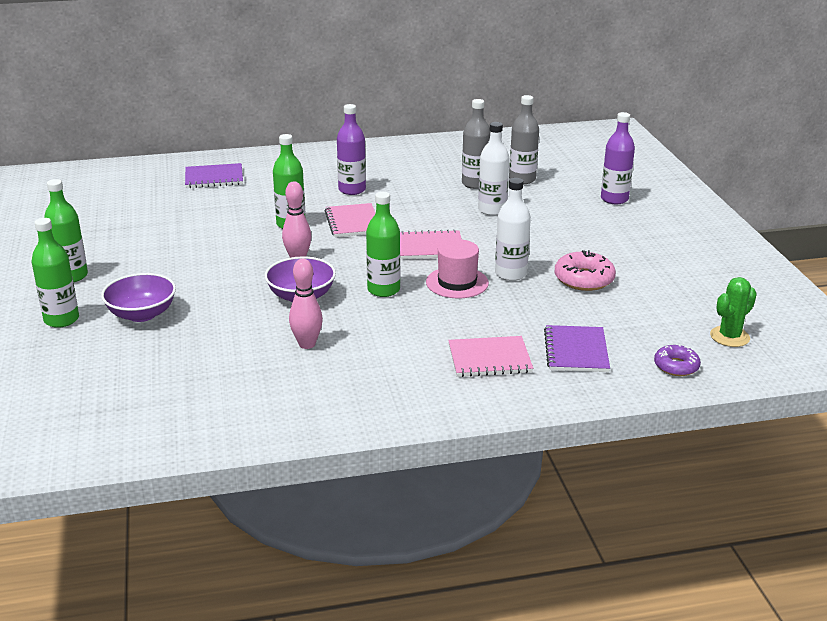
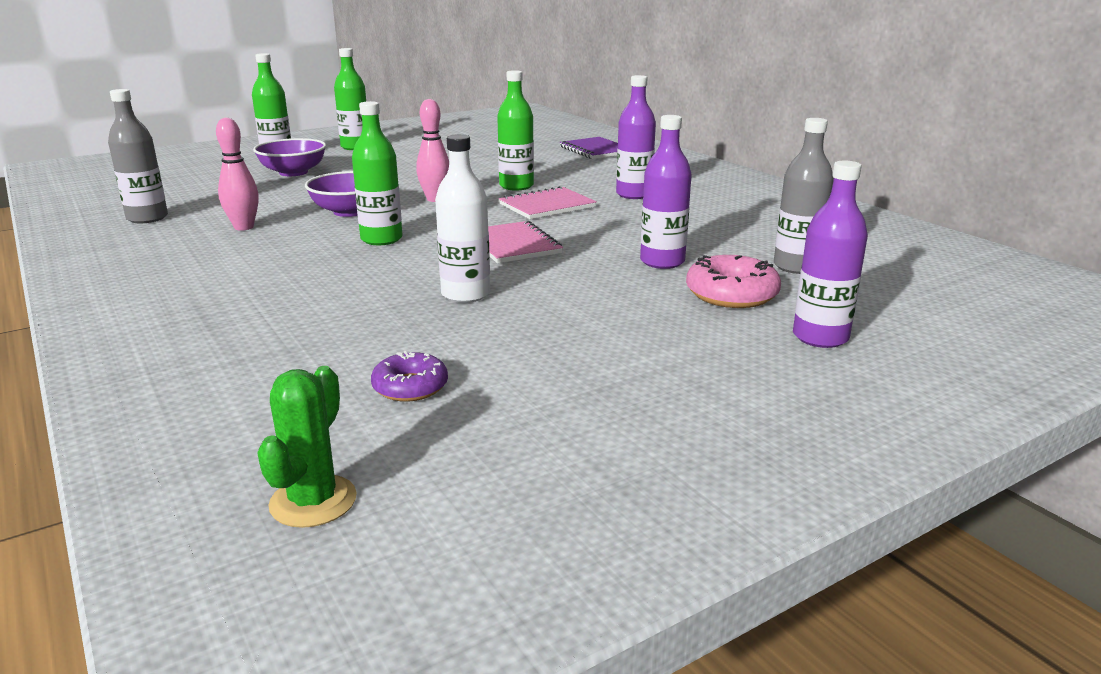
camera: 70 degrees right, 5 degrees down
(457, 282) = (421, 269): pink hat -> none
(475, 184) = (737, 243): grey bottle -> grey bottle (147, 218)
(489, 358) = (215, 309): pink notebook -> none
(492, 210) = (662, 262): white bottle -> purple bottle
(576, 351) = (241, 361): purple notebook -> none
(584, 279) = (481, 343): pink donut -> pink donut (731, 294)
(676, 366) = (191, 449): purple donut -> purple donut (410, 387)
(729, 337) = (313, 501): green cactus -> green cactus turned 75 degrees clockwise

